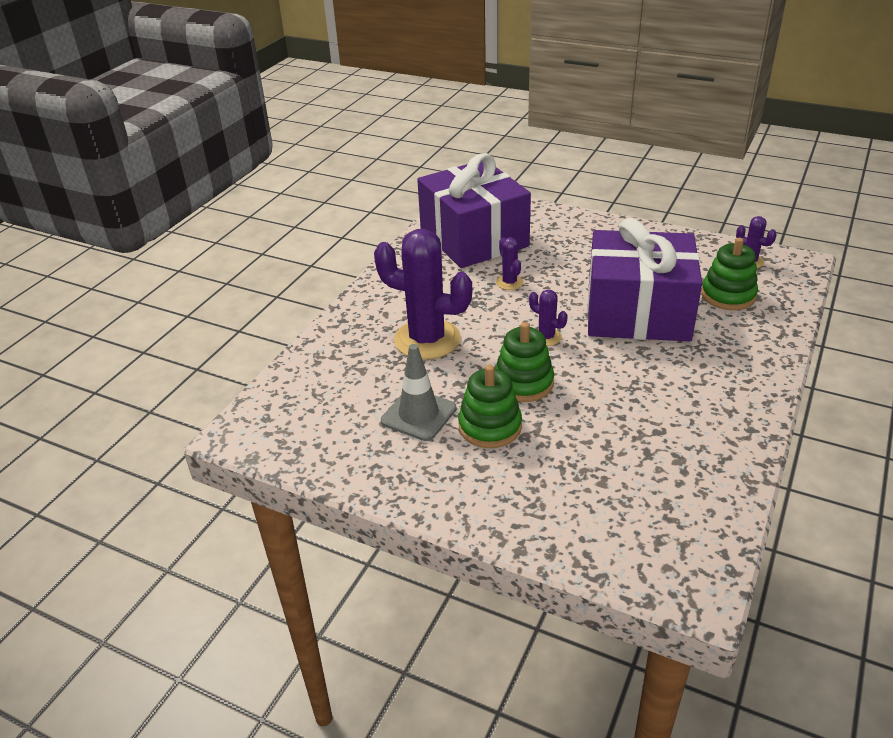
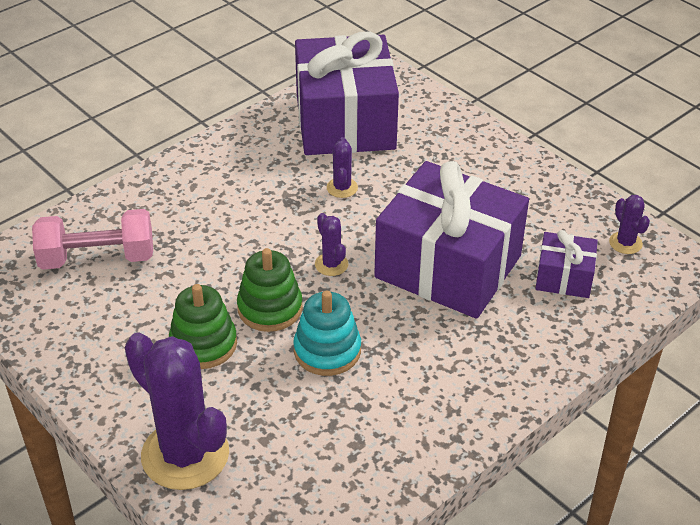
camera: 20 degrees right, 5 degrees up
(343, 390) = (97, 258): none -> pink dumbbell
(418, 415) = (147, 308): grey traffic cone -> none
(427, 339) = (212, 229): purple cactus -> purple cactus (185, 454)
(596, 399) = (327, 351): none -> turquoise stacking toy
(728, 295) = (564, 277): green stacking toy -> purple gift

